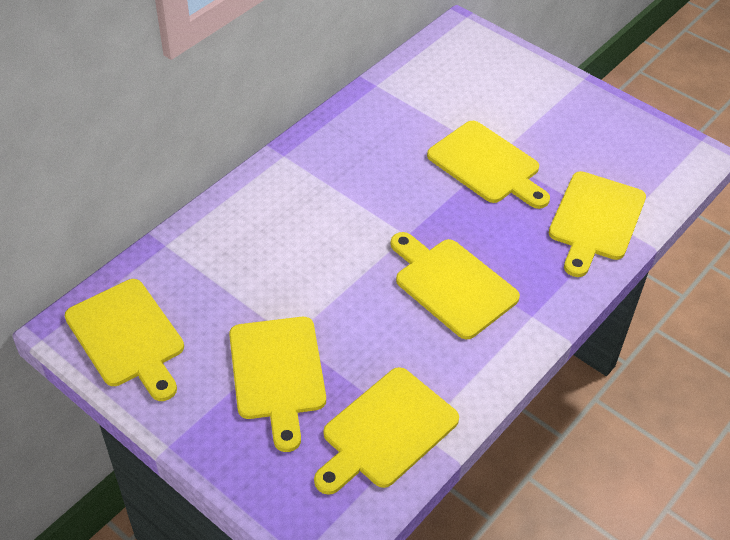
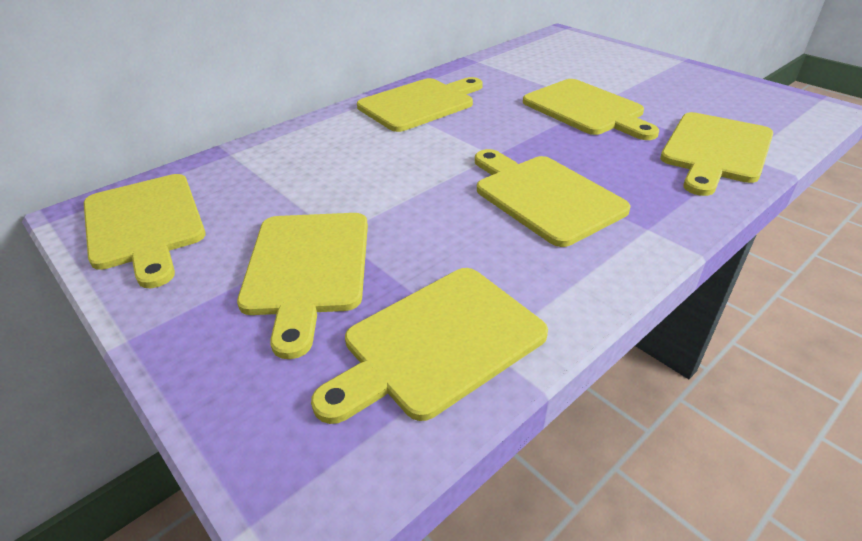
camera: 10 degrees right, 10 degrees down
(328, 162) = (420, 104): none -> yellow cutting board

